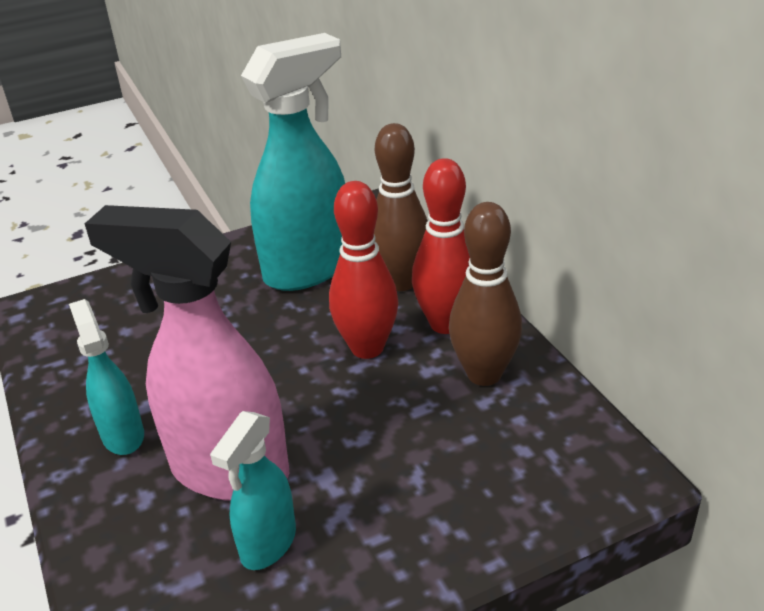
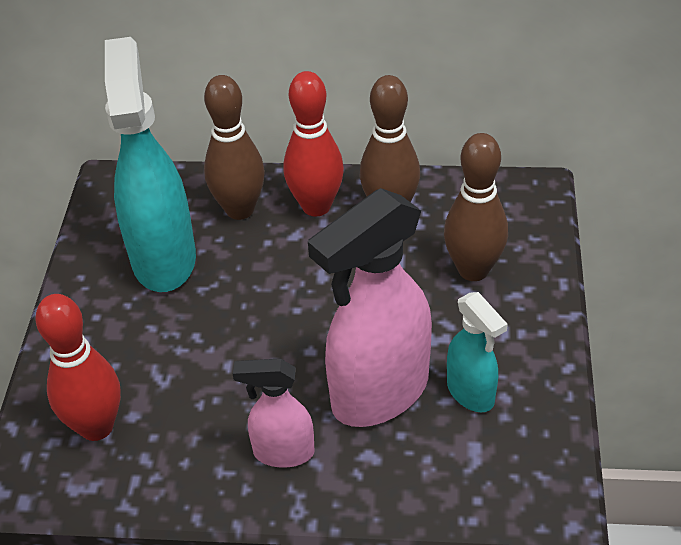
camera: 60 degrees left, 10 degrees up
(123, 435) = (283, 452): turquoise spray bottle -> pink spray bottle
(367, 348) = (305, 261): red bowling pin -> red bowling pin (96, 427)
(451, 472) = (473, 270): none -> brown bowling pin

